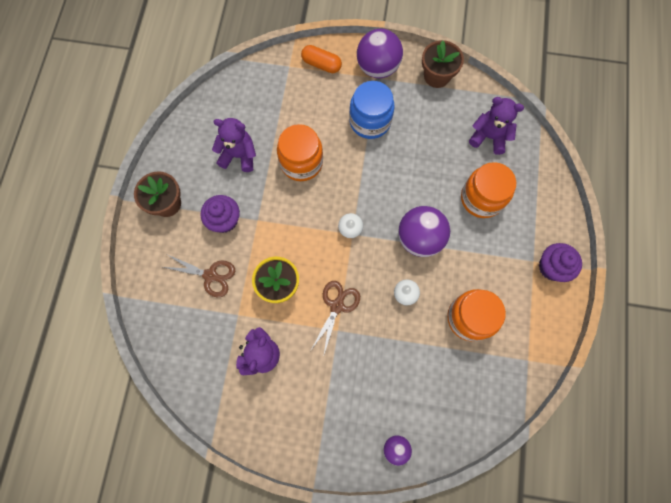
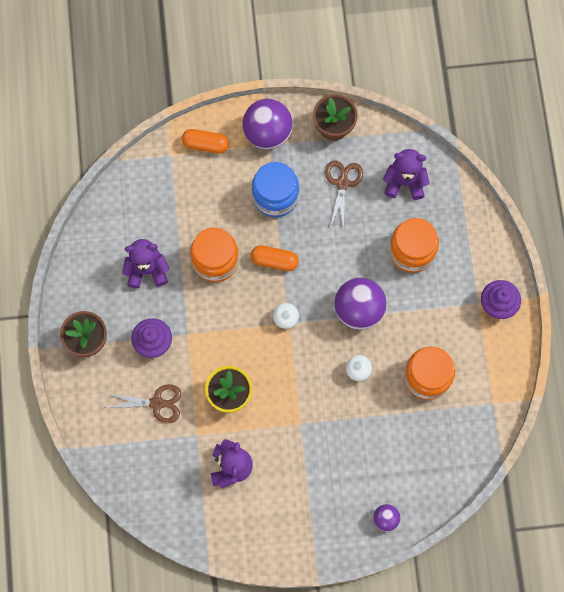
camera: 15 degrees left, 0 degrees up
(337, 306) = (293, 400): brown scissors -> brown scissors (342, 183)
(354, 176) = (274, 261): none -> orange capsule

